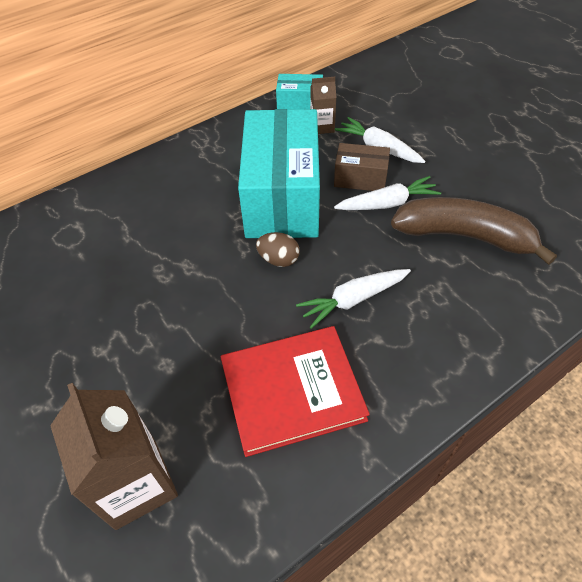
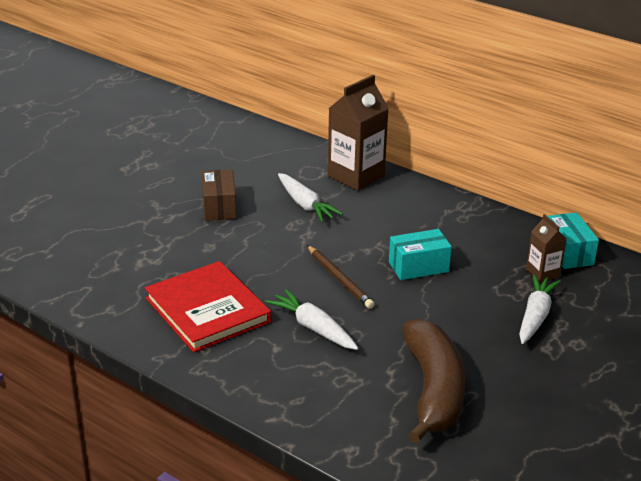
camera: 70 degrees right, 20 degrees down
(136, 484) = (113, 257): brown carton -> brown carton (356, 176)
(278, 260) = (339, 279): brown egg -> brown pencil
(282, 197) = (418, 267): turquoise box -> turquoise box, size x0.47
(360, 178) = (477, 310): brown box -> brown box (219, 207)
(387, 203) = (451, 333): white carrot -> white carrot (305, 205)

